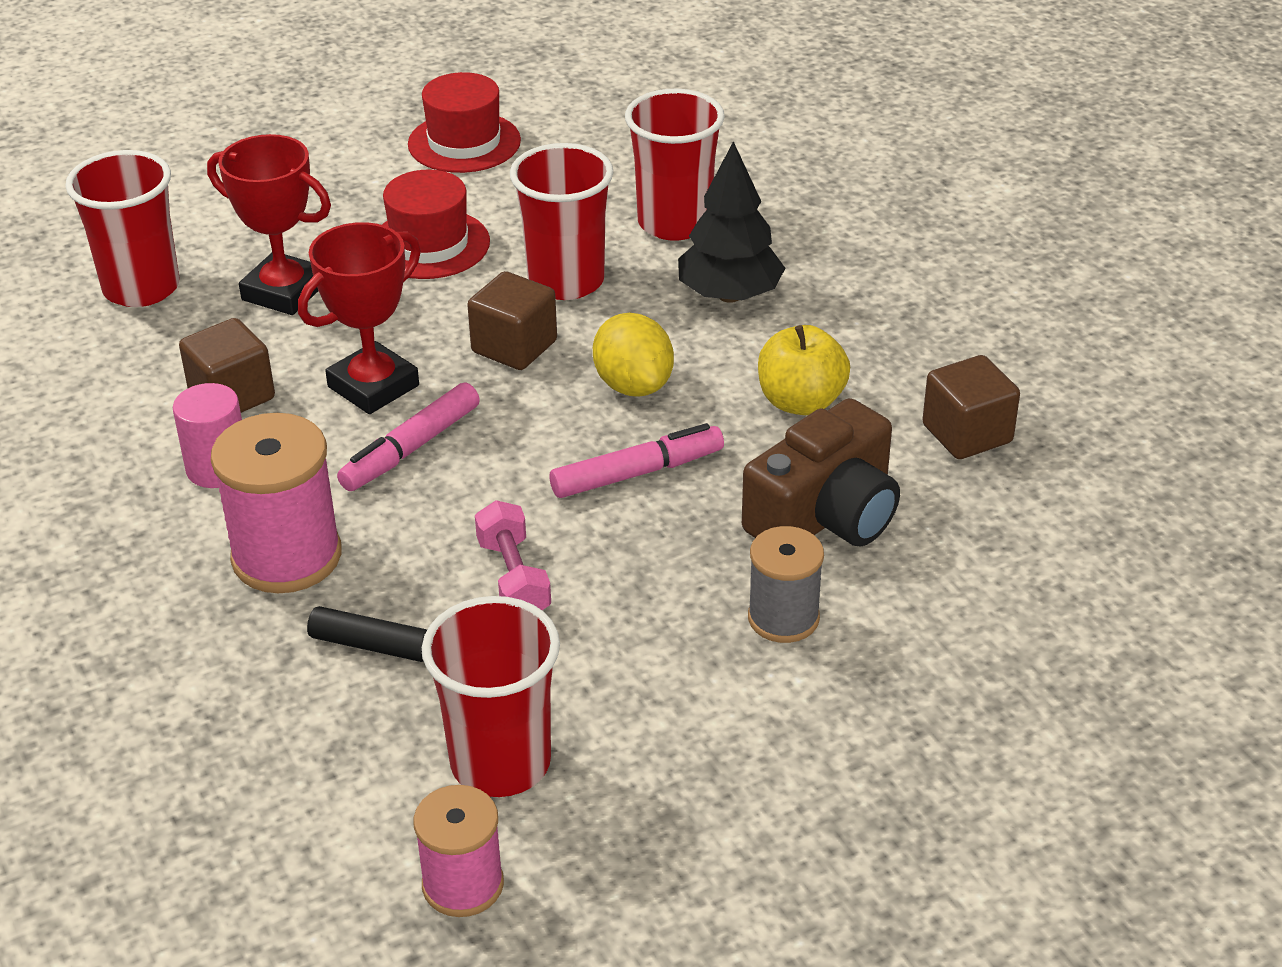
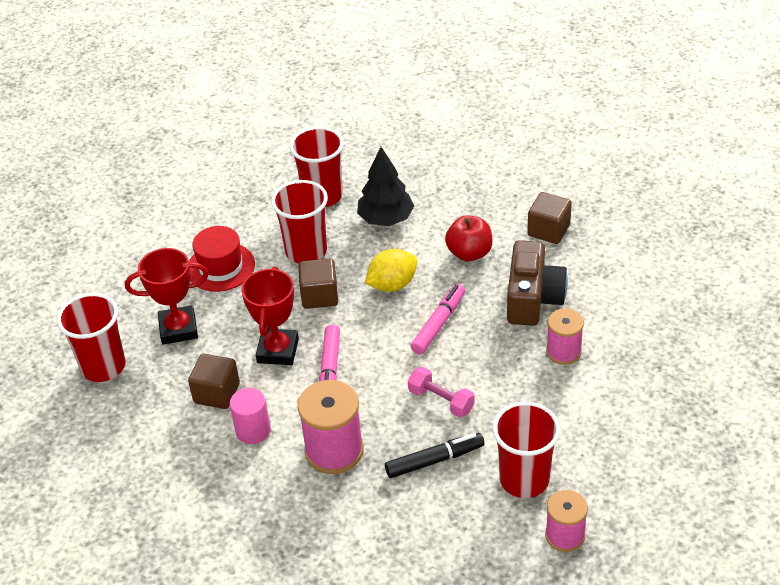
camera: 35 degrees left, 5 degrees up
(464, 142) = (175, 205): red hat -> none
(633, 385) = (392, 285): yellow lemon -> yellow lemon turned 60 degrees counterclockwise
(783, 618) = (563, 352): grey spool -> pink spool
(801, 402) = (469, 253): yellow apple -> red apple

